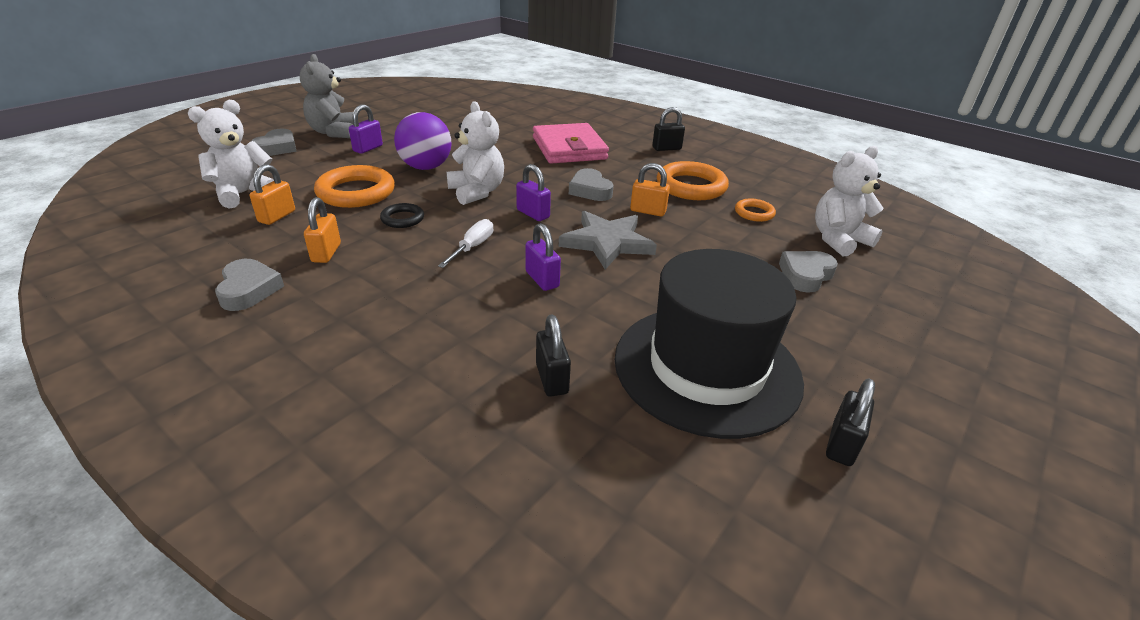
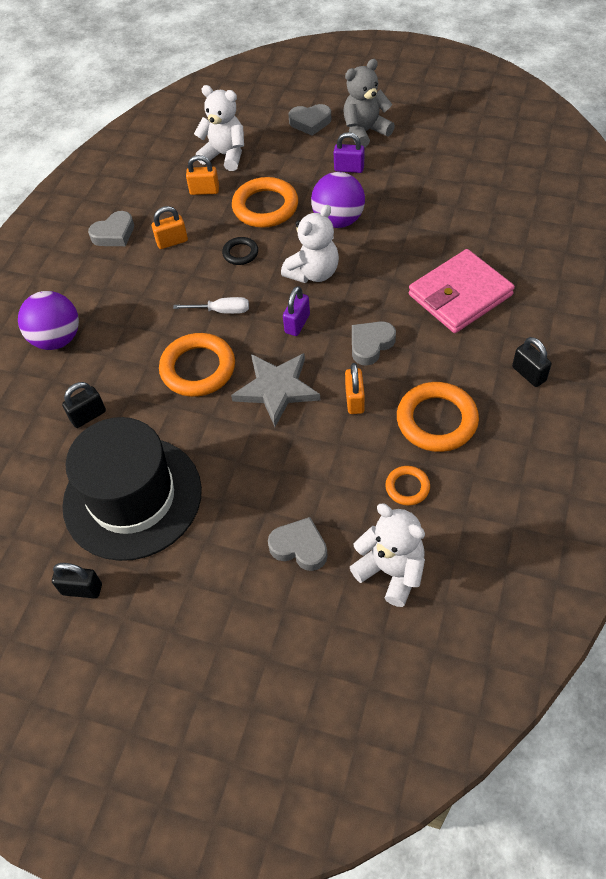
camera: 75 degrees right, 20 degrees up
(383, 381) = (57, 339): none -> purple ball
(542, 279) = (198, 368): purple padlock -> orange ring

